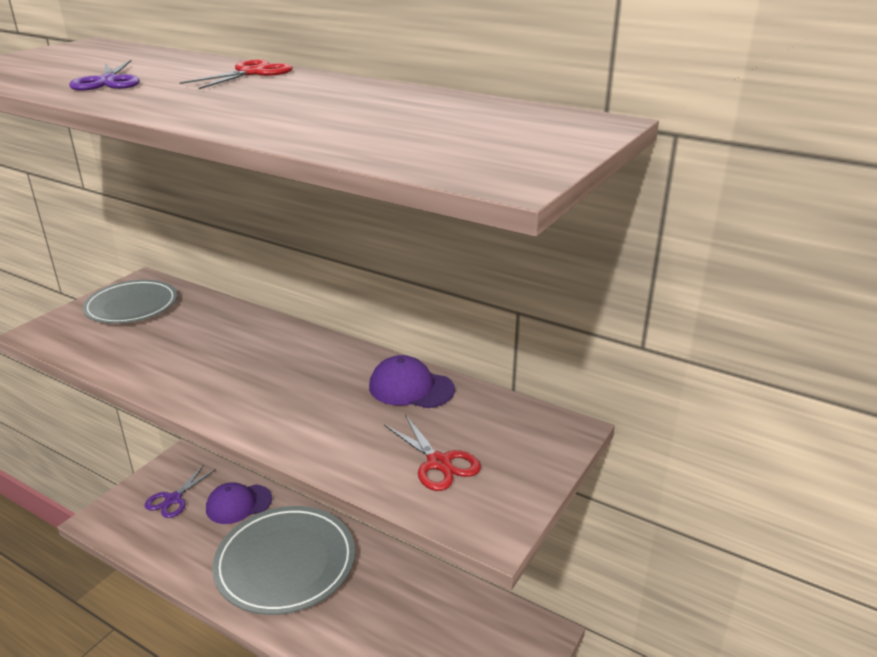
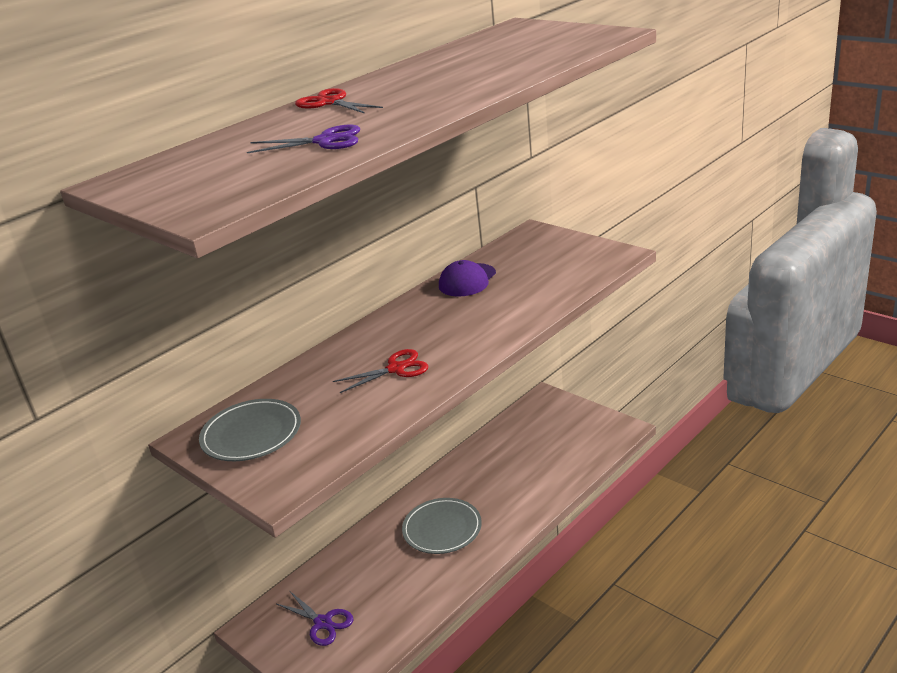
camera: 75 degrees left, 0 degrees up
(238, 504) = (351, 568): purple cap -> none
(285, 563) = (442, 529): grey plate -> grey plate, size x0.62
(439, 463) = (557, 269): red scissors -> red scissors (396, 369)

